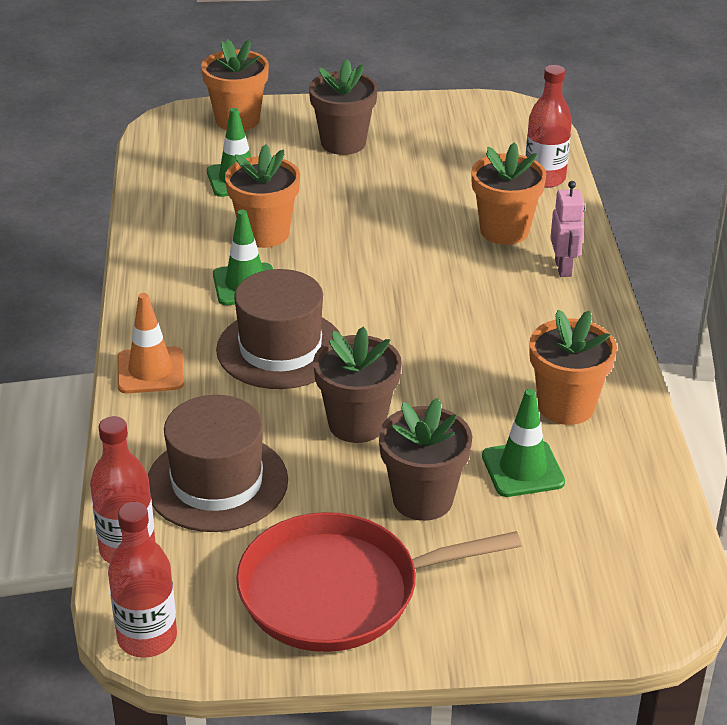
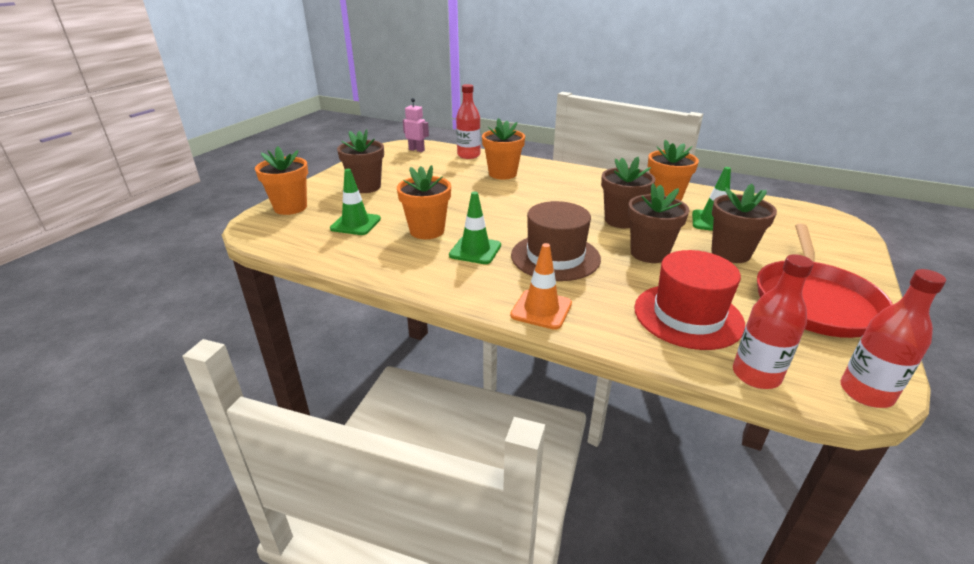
camera: 60 degrees left, 5 degrees down
(217, 482) = (688, 316): brown hat -> red hat
(441, 379) = (621, 220): none -> brown flower pot
(563, 268) = (549, 171): pink robot -> pink robot (416, 150)

